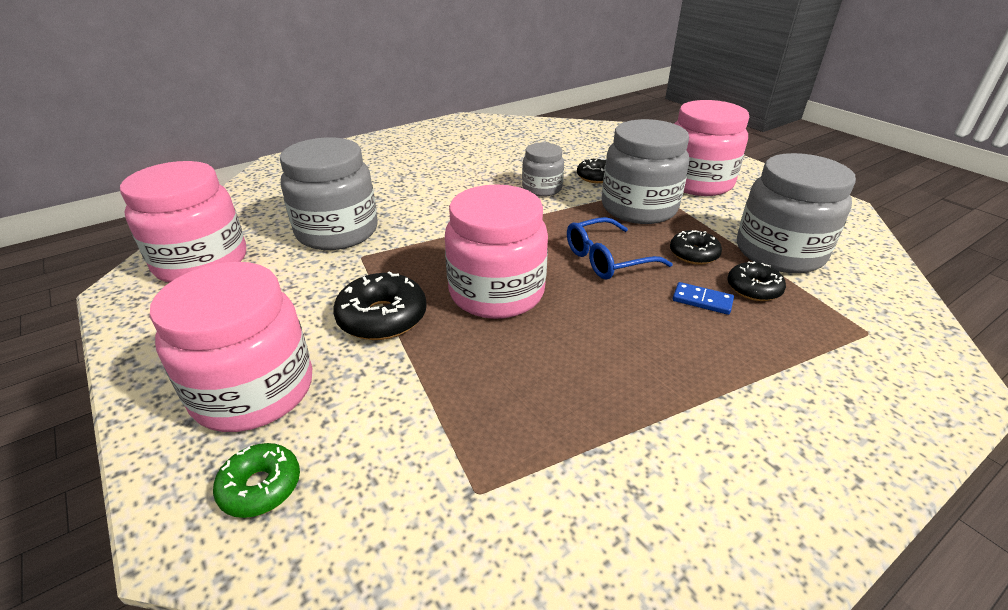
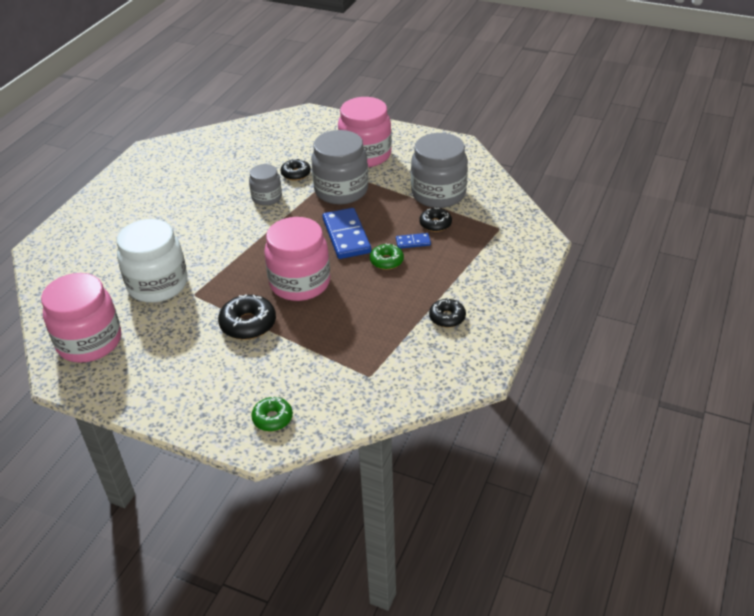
camera: 30 degrees left, 5 degrees up
(254, 391) = (220, 388): pink jar -> none
(337, 232) = (158, 284): grey jar -> white jar
(607, 259) = (346, 236): blue glasses -> blue domino
(643, 311) = (386, 261): none -> green donut
(693, 254) = (393, 213): black donut -> black donut (447, 317)

